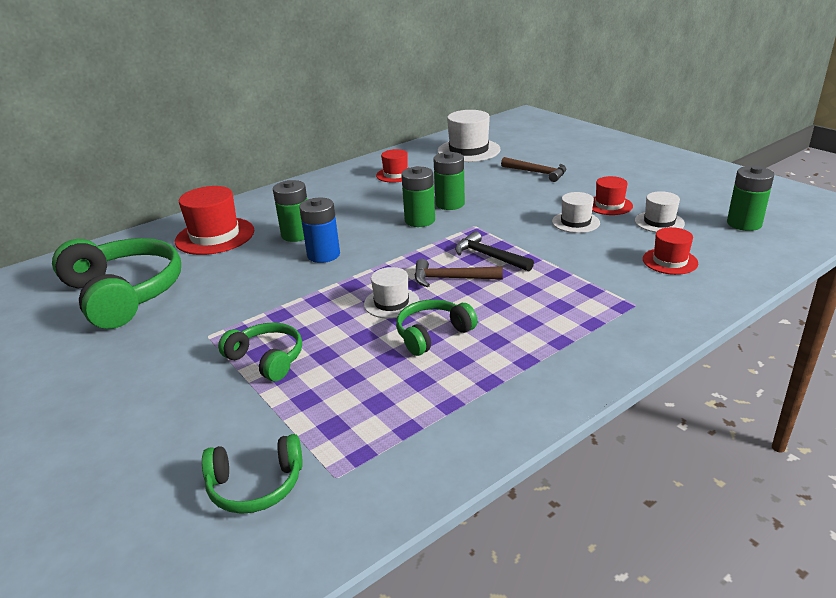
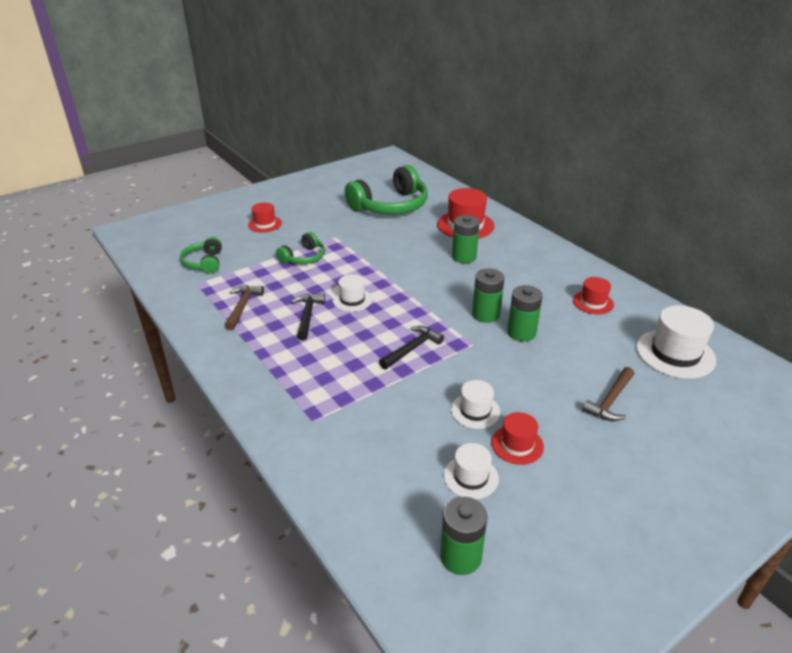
camera: 90 degrees right, 5 degrees up
(323, 255) = (429, 270): blue battery -> none
(432, 334) = (307, 316): green headphones -> black hammer
(451, 278) = (379, 327): brown hammer -> brown hammer (242, 307)
(670, 261) = (381, 462): red hat -> red hat (265, 224)

